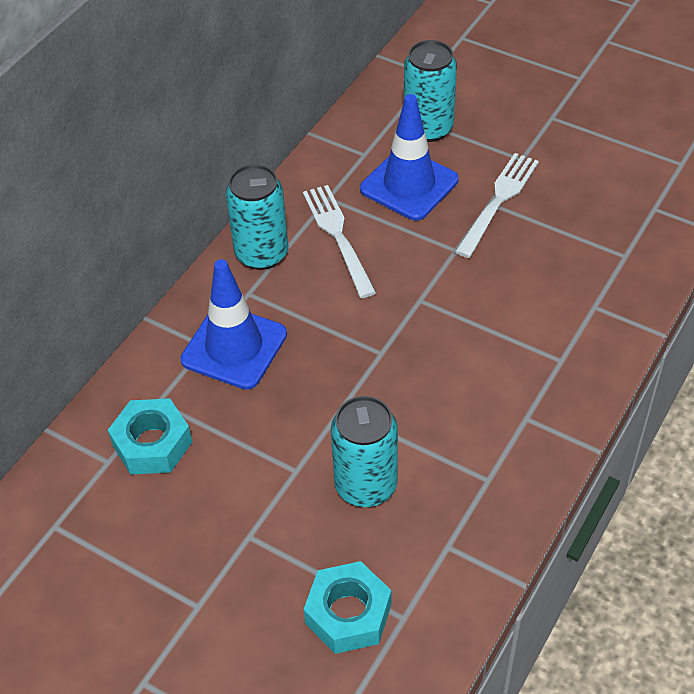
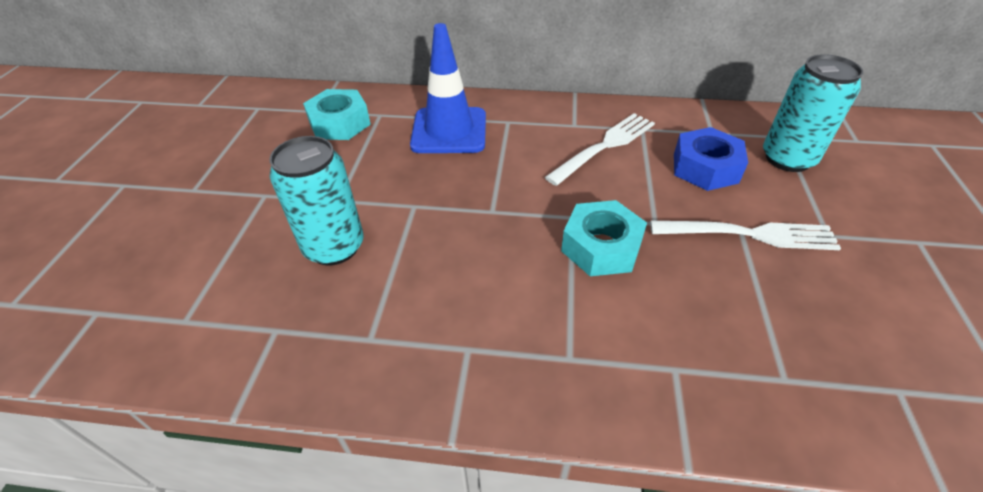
camera: 65 degrees right, 5 degrees down
(261, 253) = (552, 115): turquoise can -> none
(348, 614) = (187, 279): turquoise nut -> turquoise nut (601, 247)
(409, 185) = (705, 168): blue traffic cone -> blue nut

